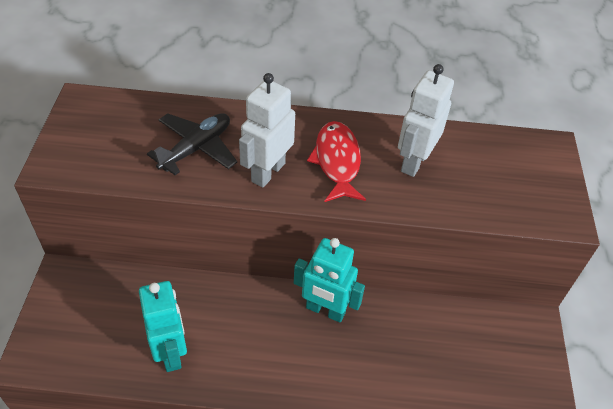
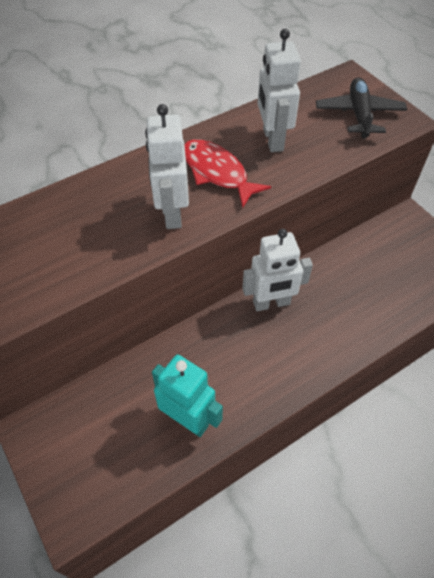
camera: 35 degrees left, 5 degrees up
(196, 148) = (91, 231): black plane -> black plane (359, 114)
(325, 310) = (271, 303): turquoise robot -> white robot

